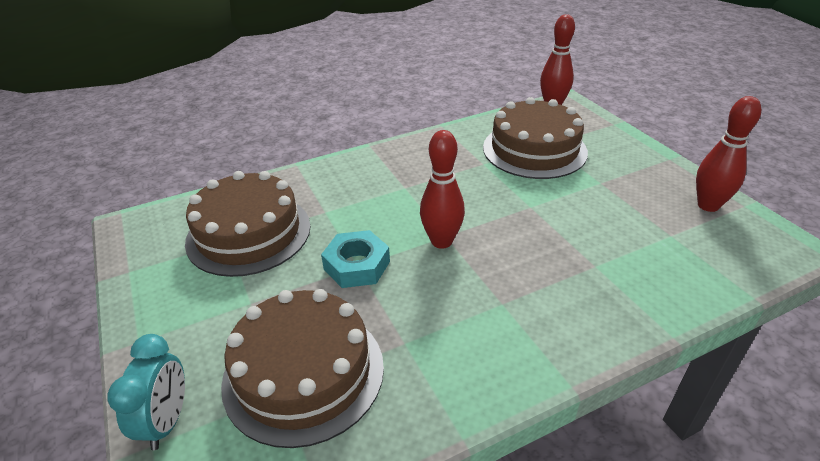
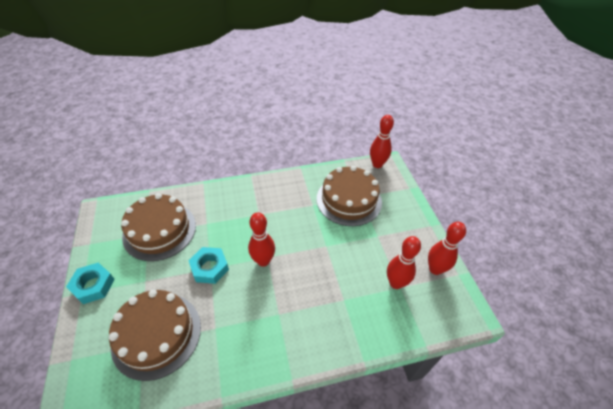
camera: 10 degrees right, 10 degrees up
(157, 327) = (93, 285): none -> turquoise nut
(167, 421) = (82, 347): turquoise clock -> none
(661, 231) = (395, 283): none -> red bowling pin

